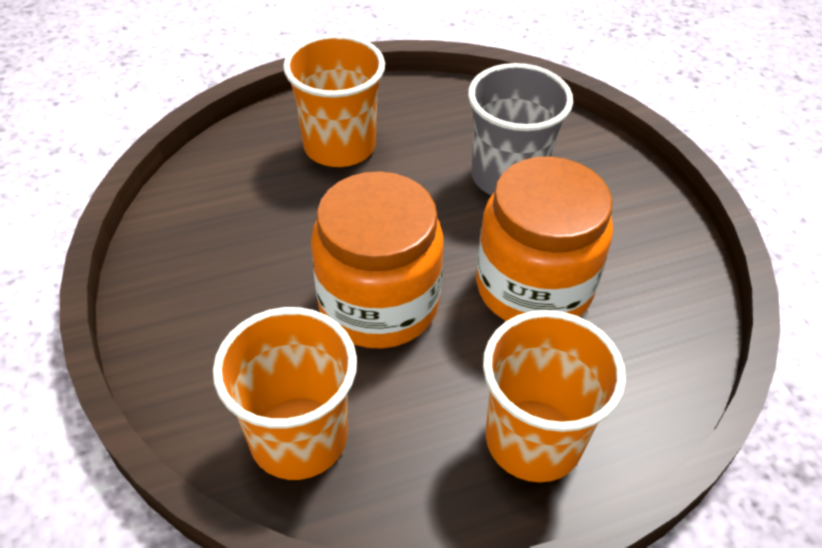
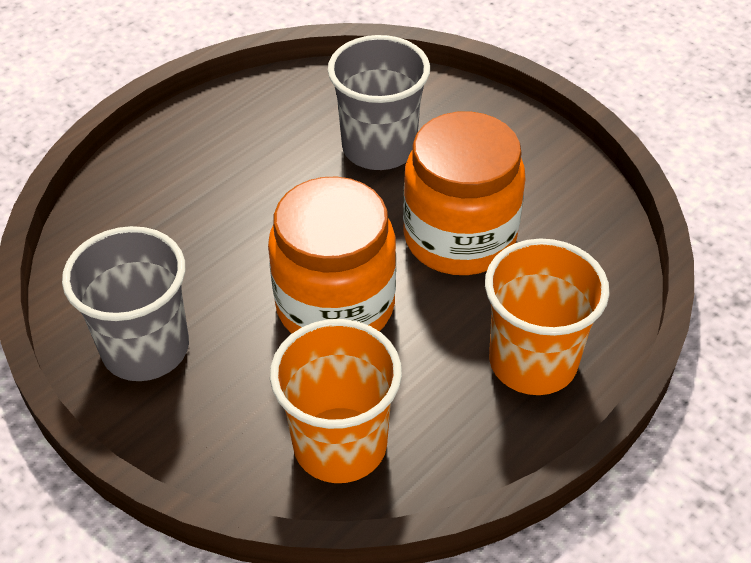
camera: 25 degrees left, 0 degrees up
(195, 274) = (145, 348): none -> grey cup
(339, 146) = (203, 175): orange cup -> none

